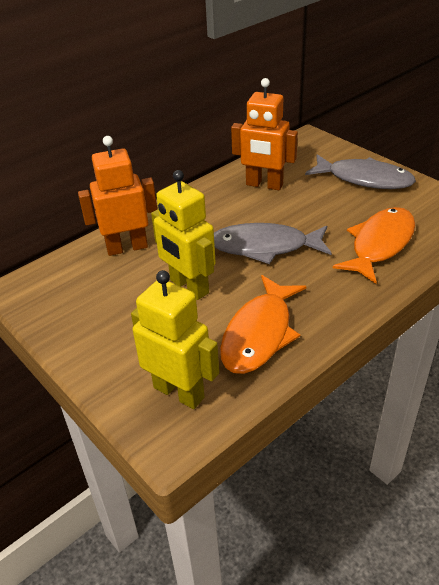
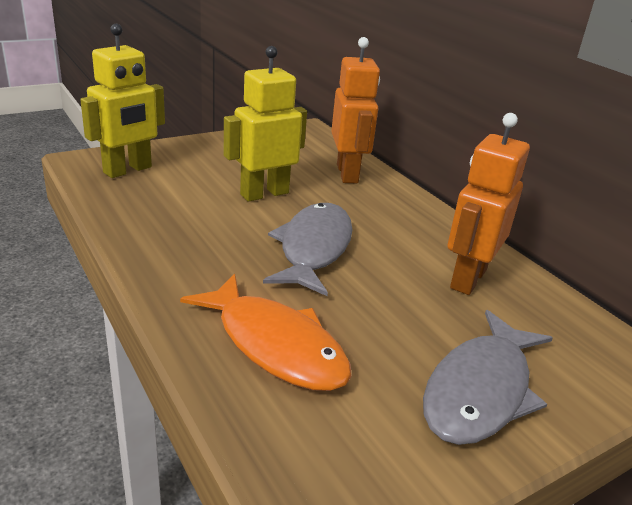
camera: 95 degrees right, 10 degrees down
(259, 333) = (166, 216): orange fish -> none

